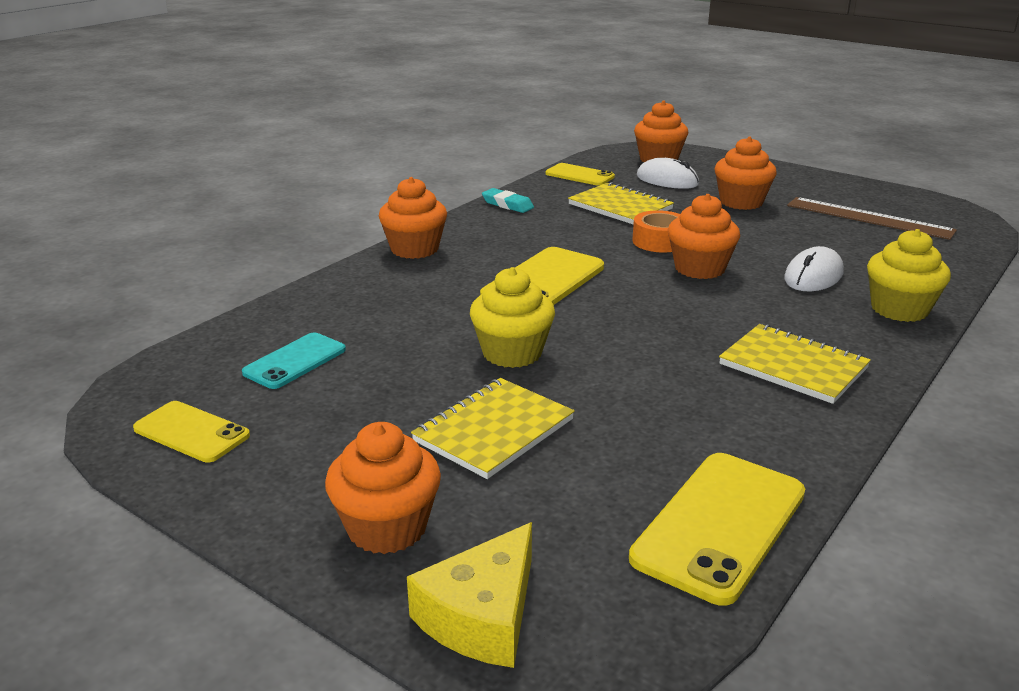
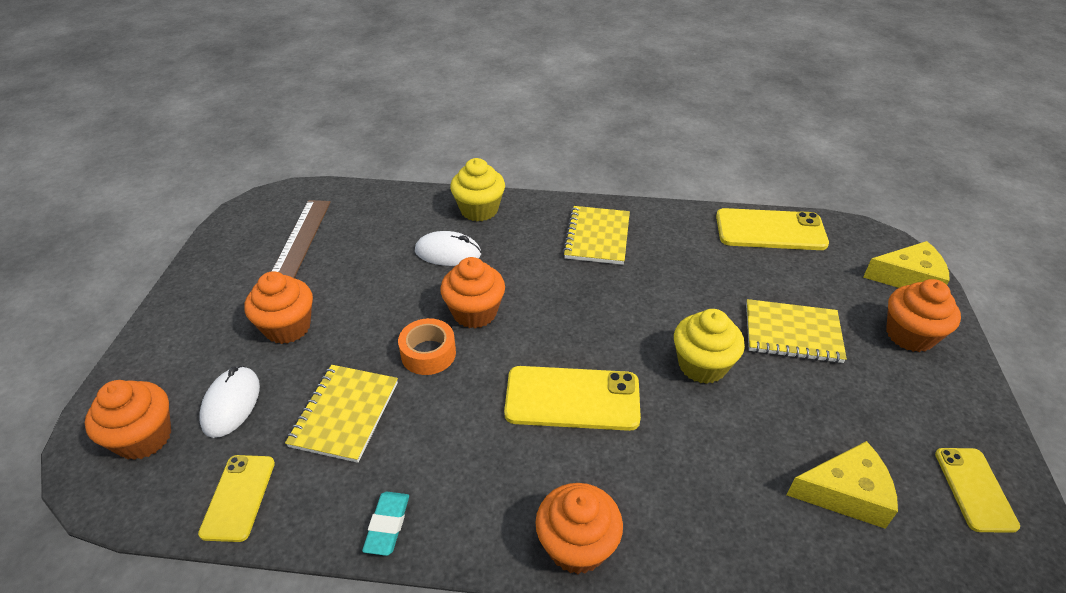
camera: 120 degrees left, 15 degrees up
(295, 361) = (845, 493): turquoise phone -> yellow cheese

